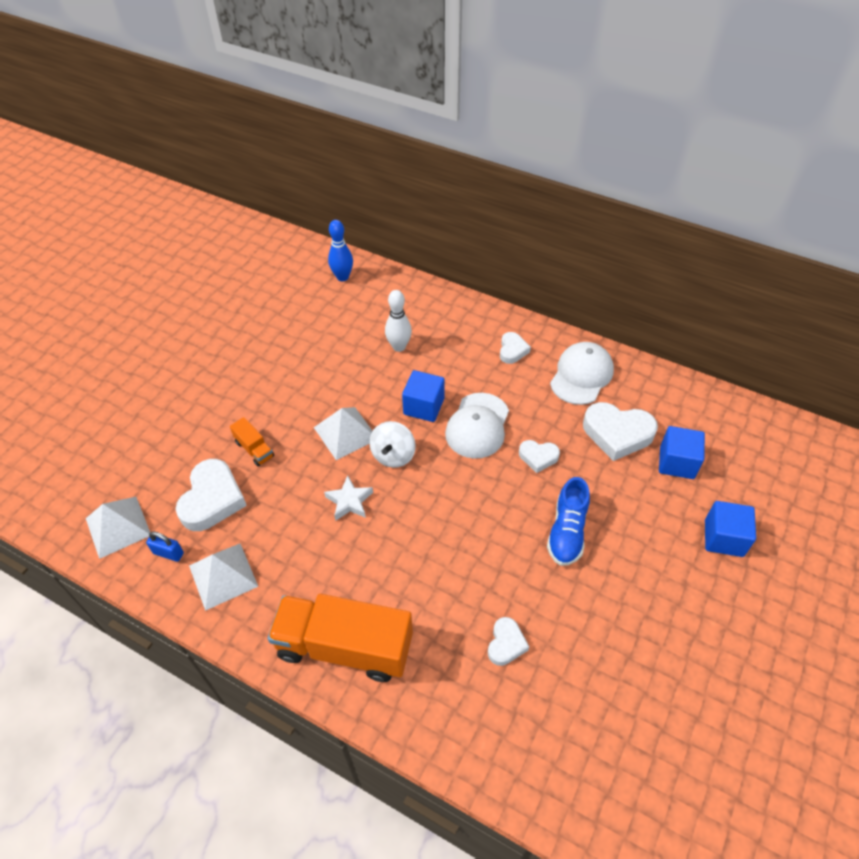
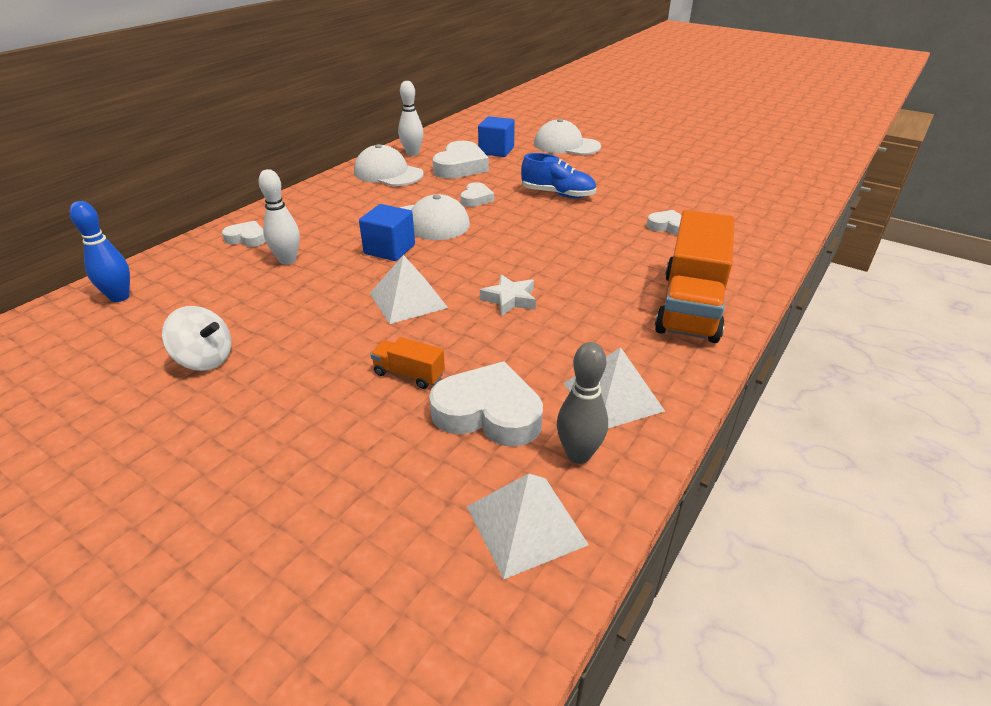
camera: 85 degrees left, 15 degrees down
(168, 553) = (578, 454): blue padlock -> grey bowling pin
(254, 449) = (409, 374): orange truck -> orange truck turned 120 degrees counterclockwise
(393, 455) = (452, 270): white spinning top -> white spinning top (205, 359)
(512, 350) = (337, 199): white heart -> white heart (247, 238)
(641, 385) = (412, 153): none -> white bowling pin
(723, 538) = (566, 145): blue cube -> white cap

